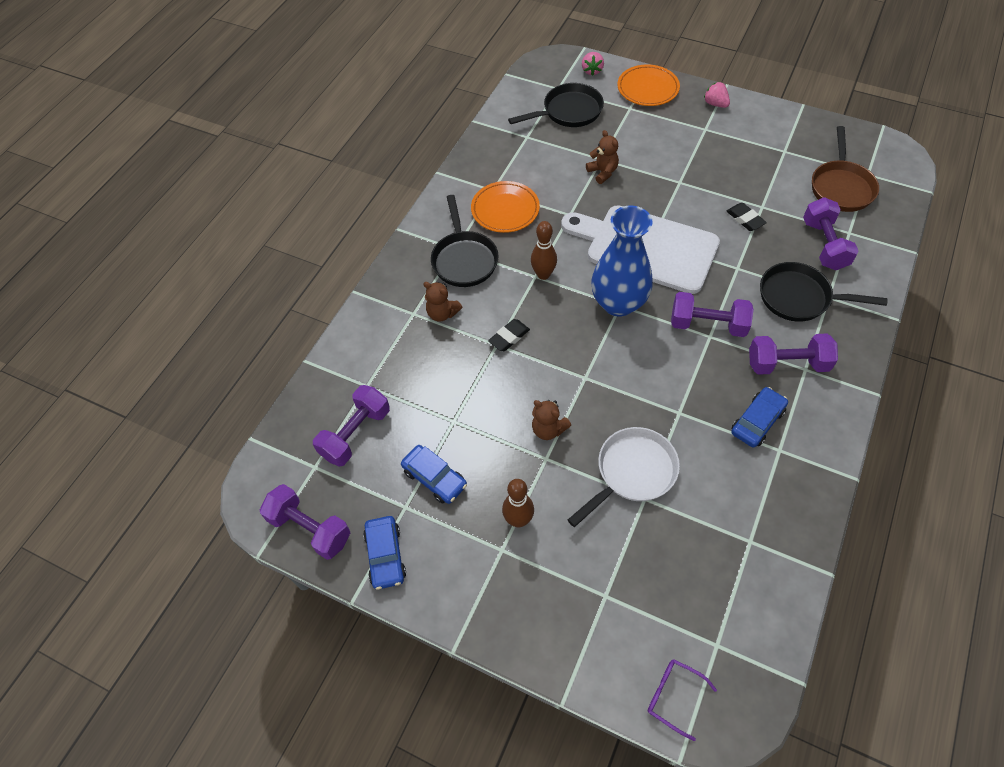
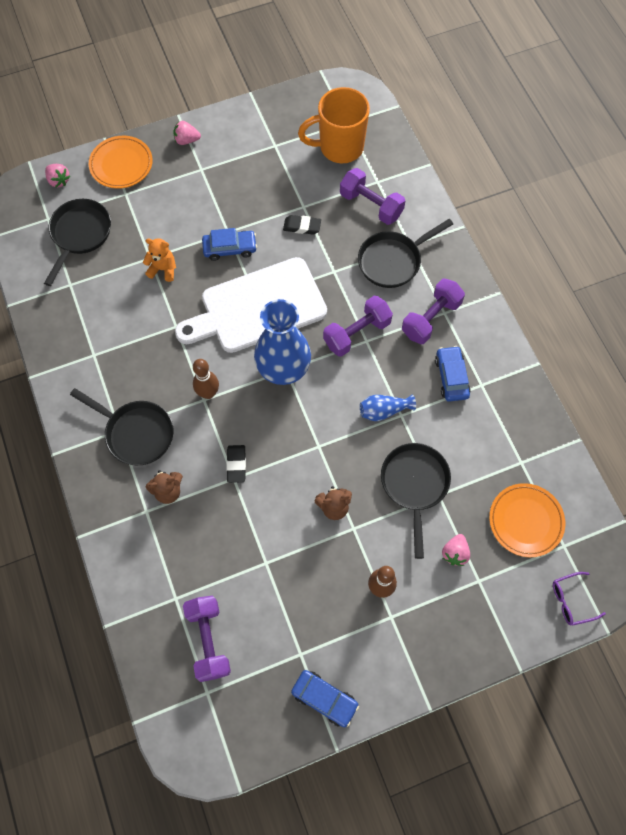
camera: 50 degrees left, 10 degrees up
(310, 529) = (254, 736): purple dumbbell -> none
(434, 478) = (298, 615): blue car -> blue car (230, 248)
(505, 210) = (122, 364): orange plate -> orange plate (525, 521)
(602, 172) = (163, 269): brown teddy bear -> orange teddy bear
(609, 554) = (455, 553): none -> pink strawberry
(632, 472) = (414, 485): white pan -> black pan
(668, 397) = (384, 411): none -> blue vase
(841, 187) = (339, 147): brown pan -> orange mug

